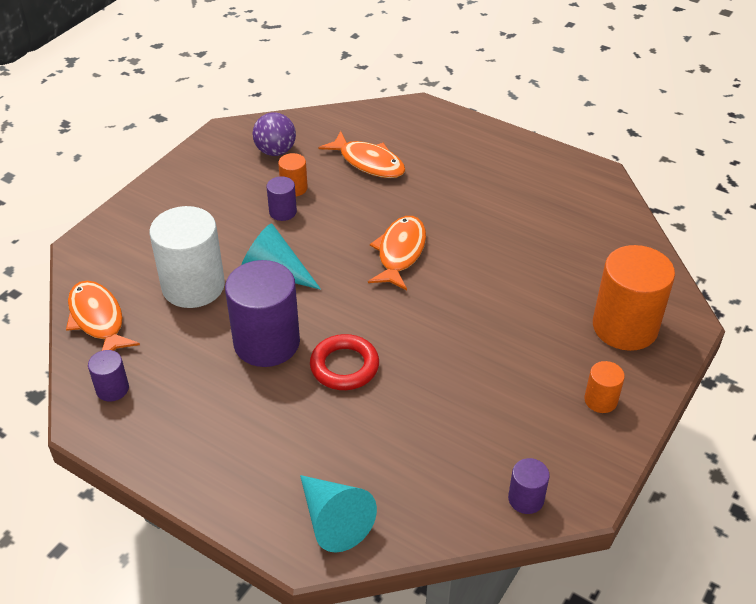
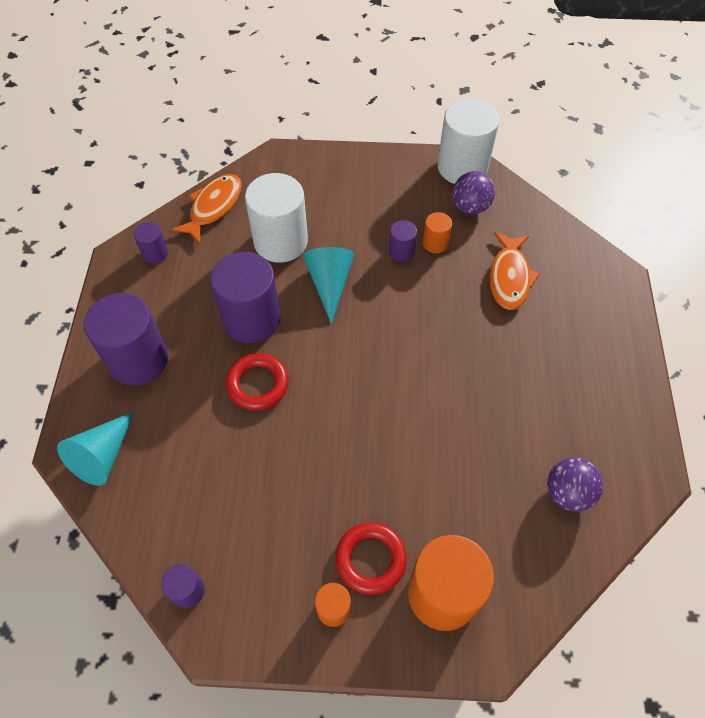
camera: 60 degrees right, 15 degrees up
(227, 136) = (462, 167): none -> white cylinder
(239, 450) = (138, 359): none -> purple cylinder
(400, 252) = (413, 358): orange fish -> none
(570, 358) = (370, 559): none -> red ring
(584, 221) = (567, 492): none -> purple ball

